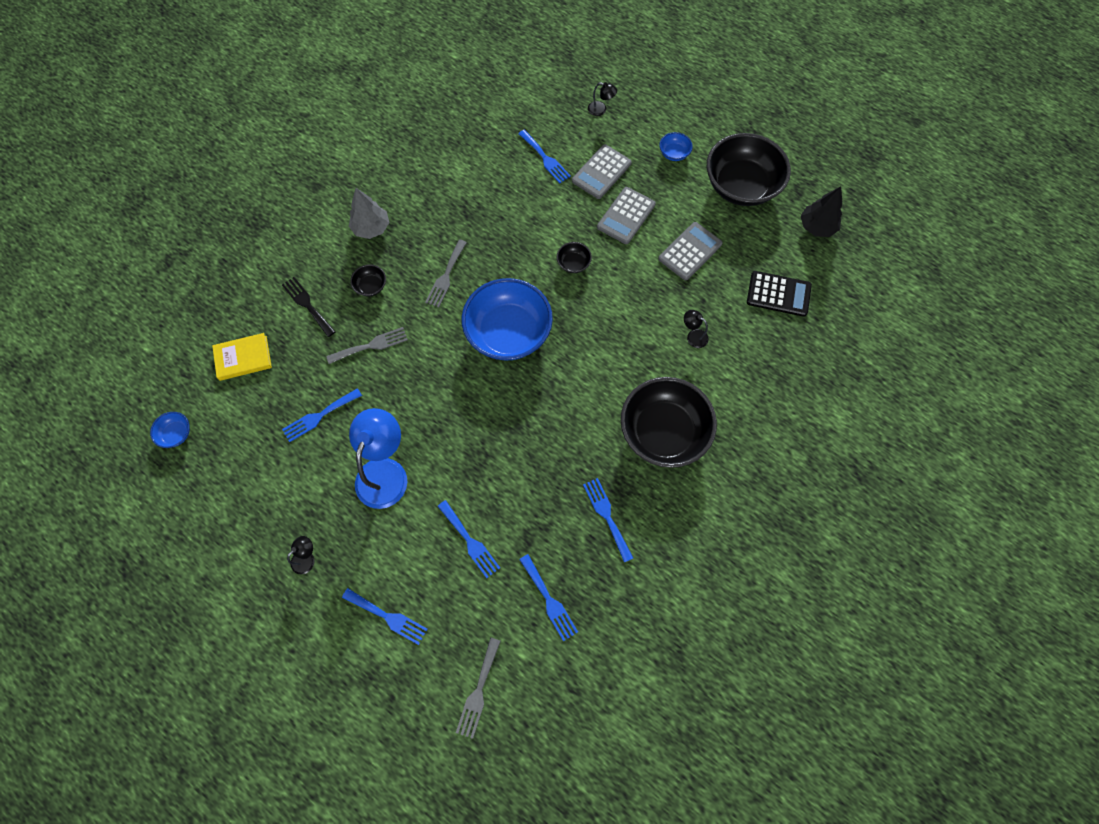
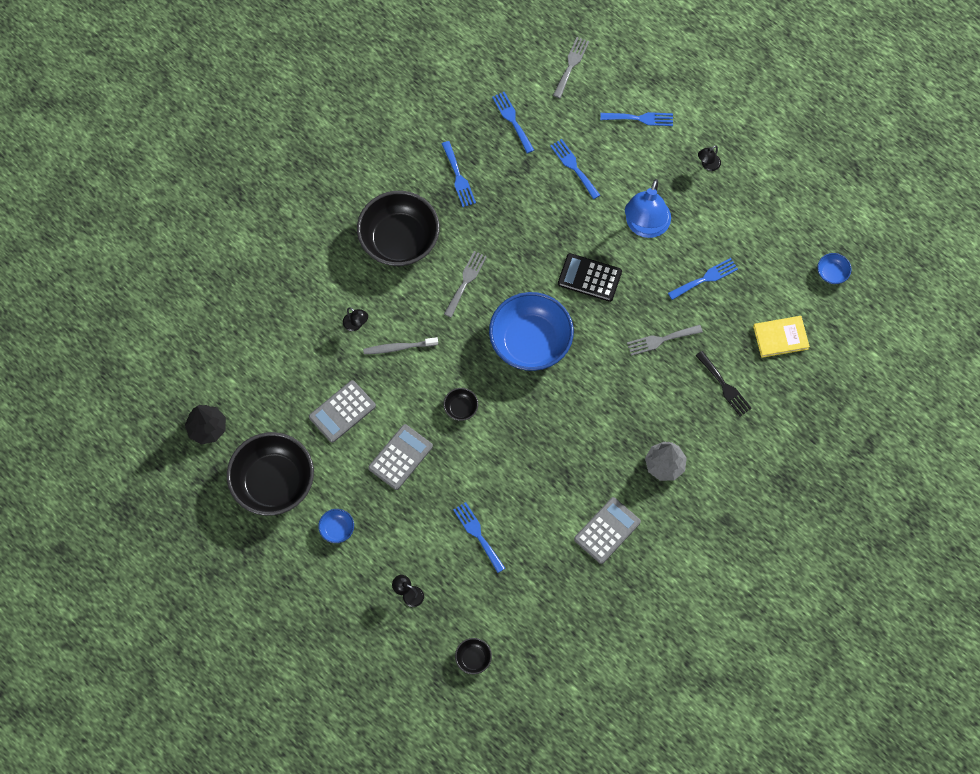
camera: 175 degrees left, 0 degrees up
(371, 286) = (663, 400): black bowl -> black bowl (473, 658)
(388, 617) = (640, 118): blue fork -> blue fork turned 150 degrees clockwise
(446, 276) = (589, 405): grey fork -> grey fork (465, 281)
(601, 172) = (419, 512): grey calculator -> grey calculator (607, 530)
(644, 316) = (399, 347): none -> grey toothbrush
(778, 294) = (265, 359): black calculator -> black calculator (589, 278)

